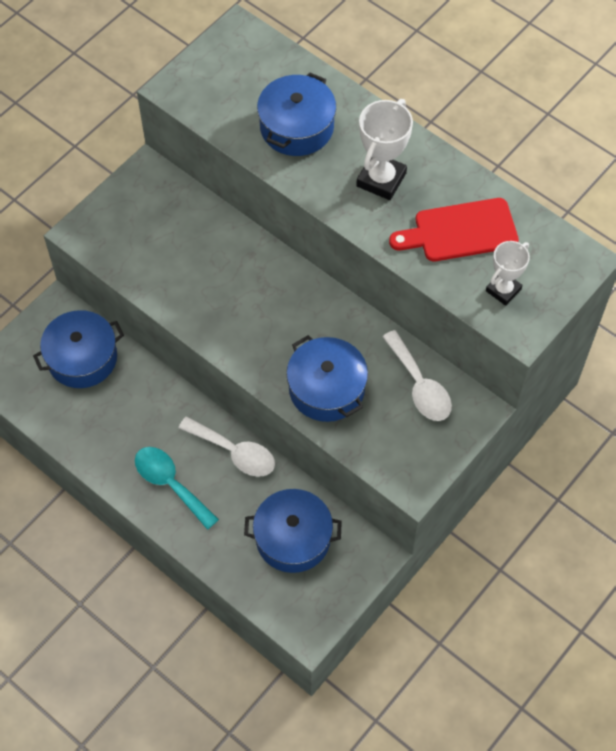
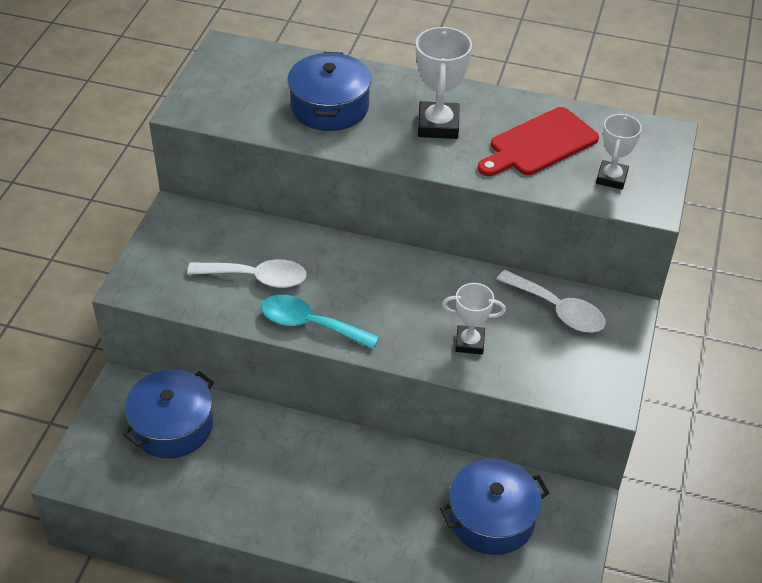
camera: 25 degrees left, 15 degrees down
(170, 484) = (333, 514): turquoise spoon -> turquoise spoon (310, 324)
(234, 452) = (384, 459): white spoon -> white spoon (256, 278)
(326, 388) = (469, 343): blue pot -> white trophy

